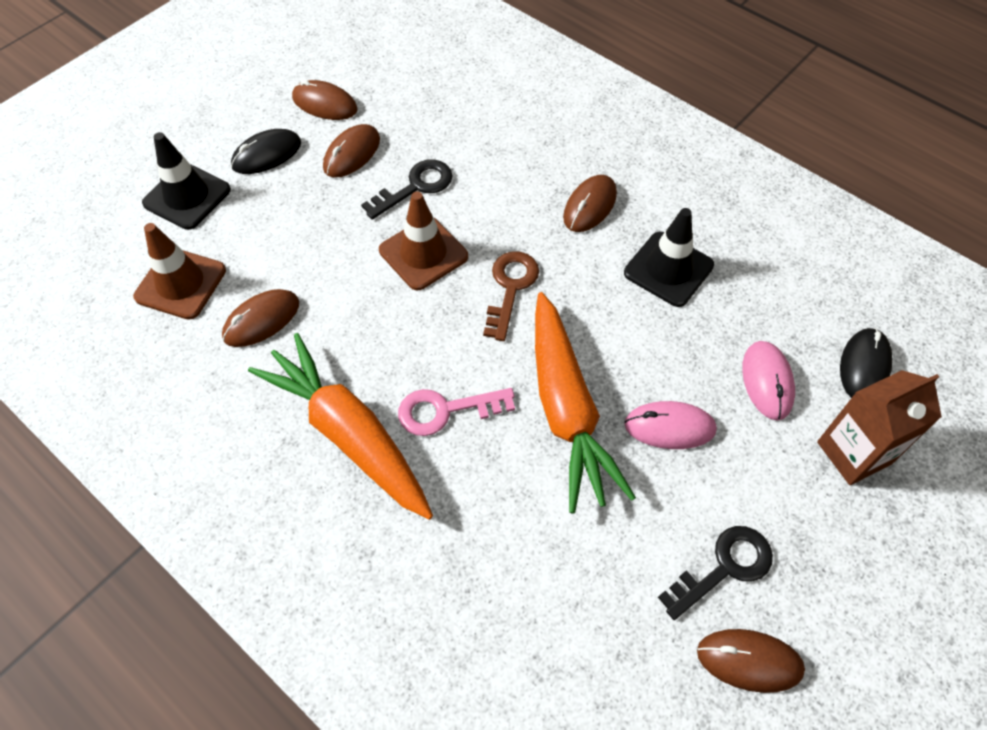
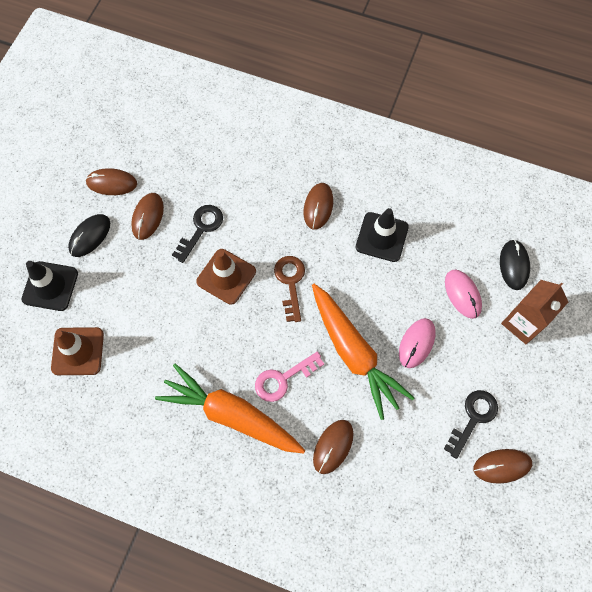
camera: 20 degrees left, 10 degrees up
(261, 320) = (143, 358): brown mouse -> brown mouse (333, 446)
(669, 427) = (416, 343): pink mouse -> pink mouse turned 45 degrees counterclockwise

